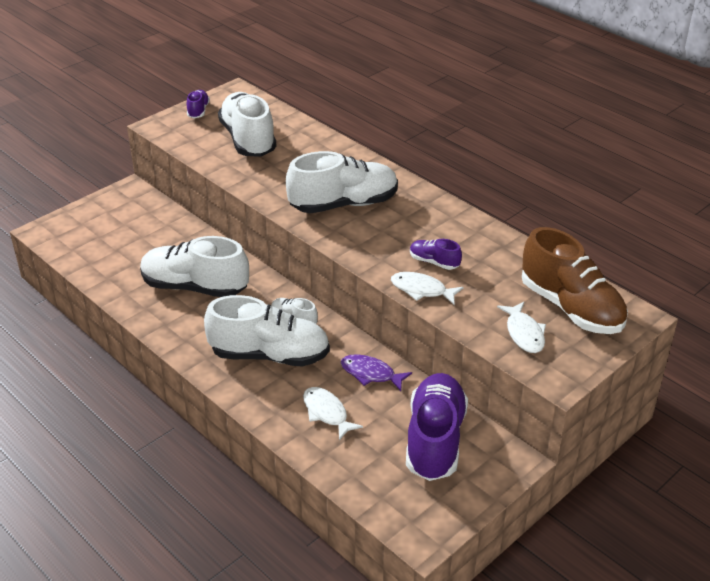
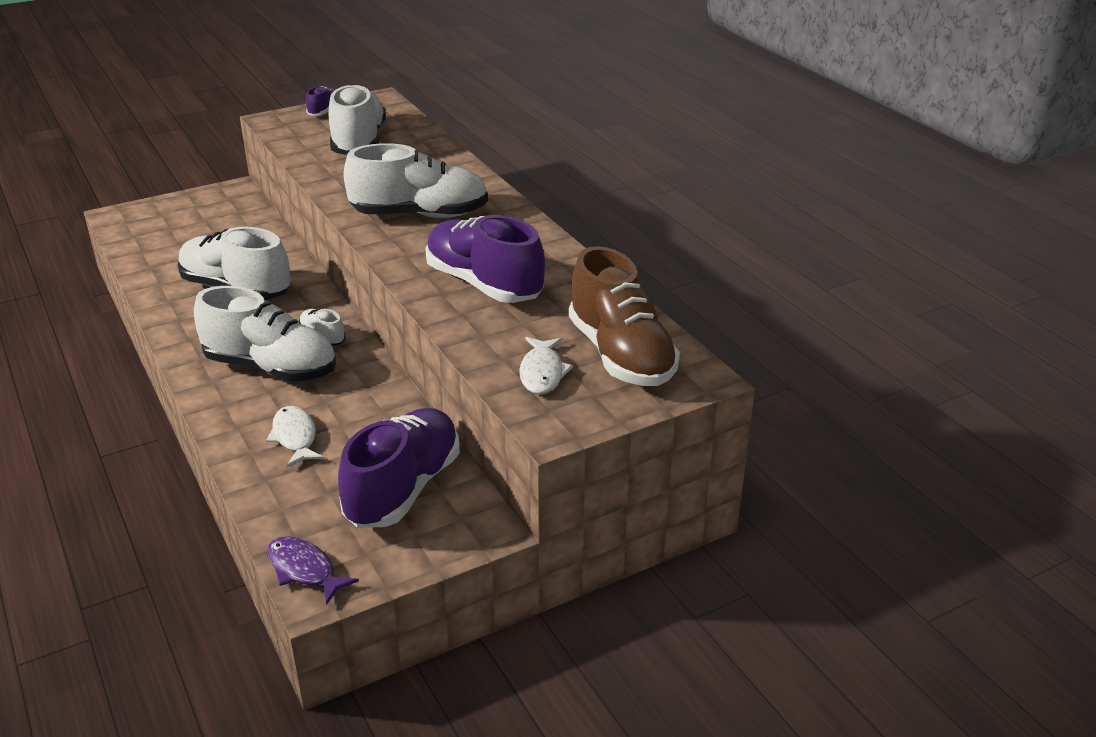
camera: 15 degrees right, 5 degrees down
(371, 374) = (373, 406): purple fish -> purple fish (304, 570)
(421, 290) = (449, 310): white fish -> none
(434, 262) = (484, 284): purple shoe -> purple shoe, size x2.18

